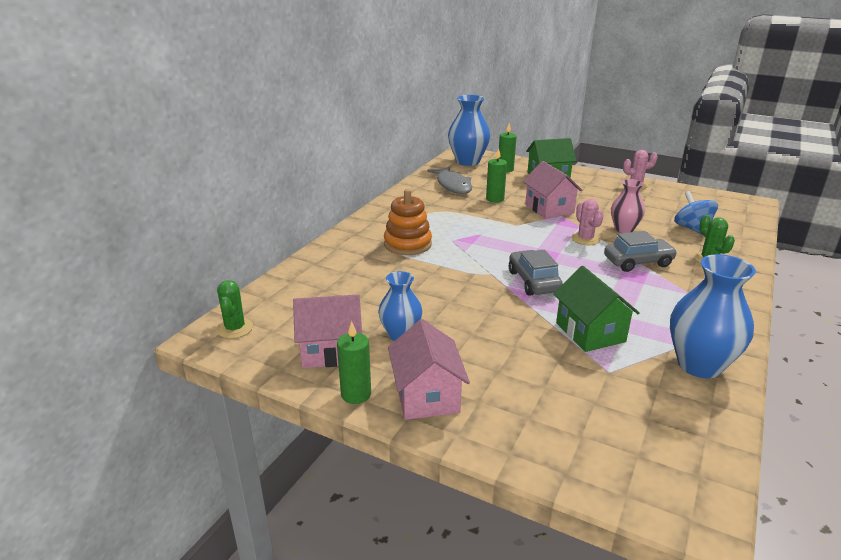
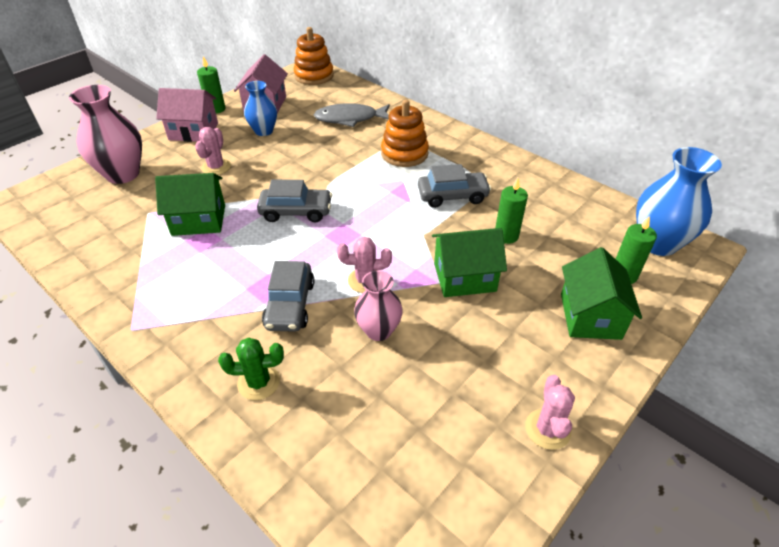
camera: 105 degrees right, 15 degrees up
(235, 328) = (314, 76): green cactus -> orange stacking toy
(453, 185) = (558, 210): grey fish -> grey fish (350, 119)
(460, 219) = (452, 196): none -> grey car
(496, 349) = (216, 167): none -> pink cactus
(549, 209) = (464, 277): pink house -> green house
(561, 425) = (123, 174): none -> pink vase
(692, 229) = (350, 417): blue spinning top -> none
(699, 365) = (110, 266): blue vase -> none

